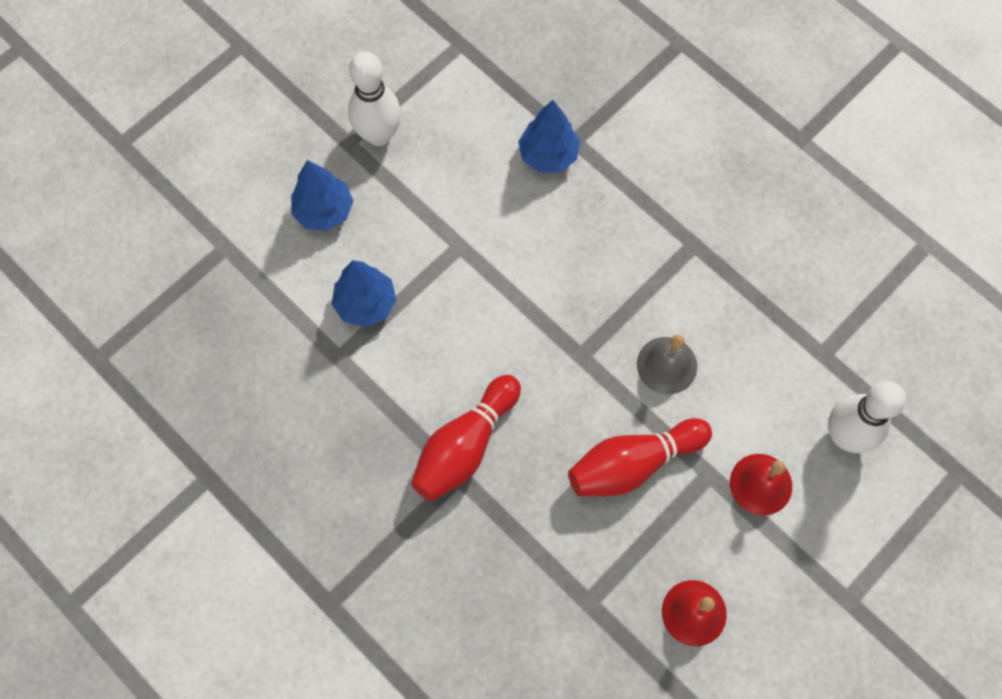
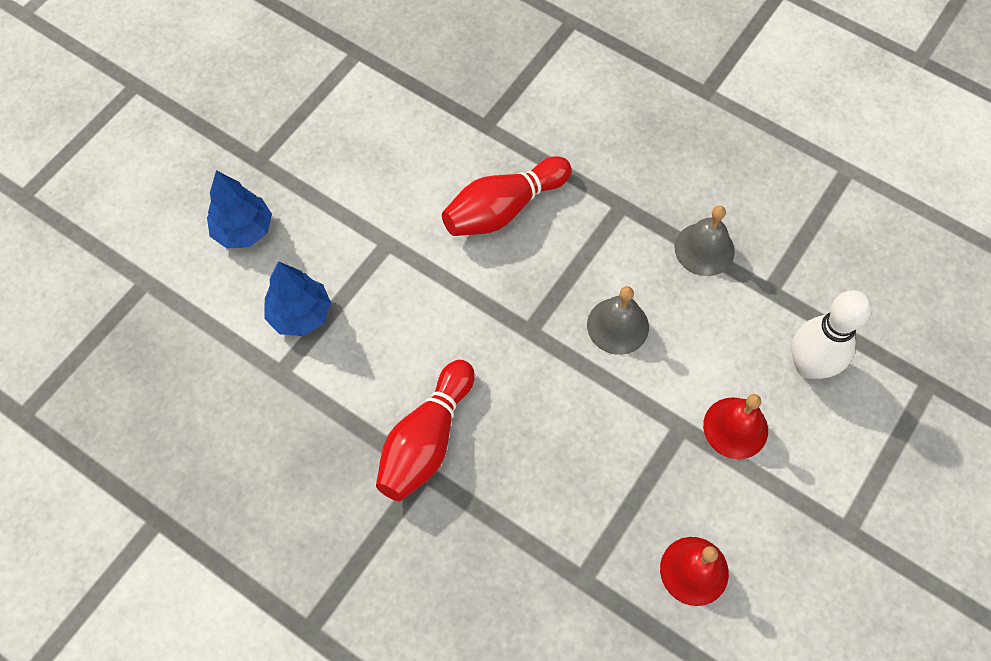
camera: 10 degrees left, 5 degrees down
(379, 135) = (289, 149): white bowling pin -> none
(548, 155) = (462, 143): blue tree -> none
(633, 463) = (602, 429): red bowling pin -> red bowling pin (503, 209)
(766, 302) = (704, 249): none -> grey bell

